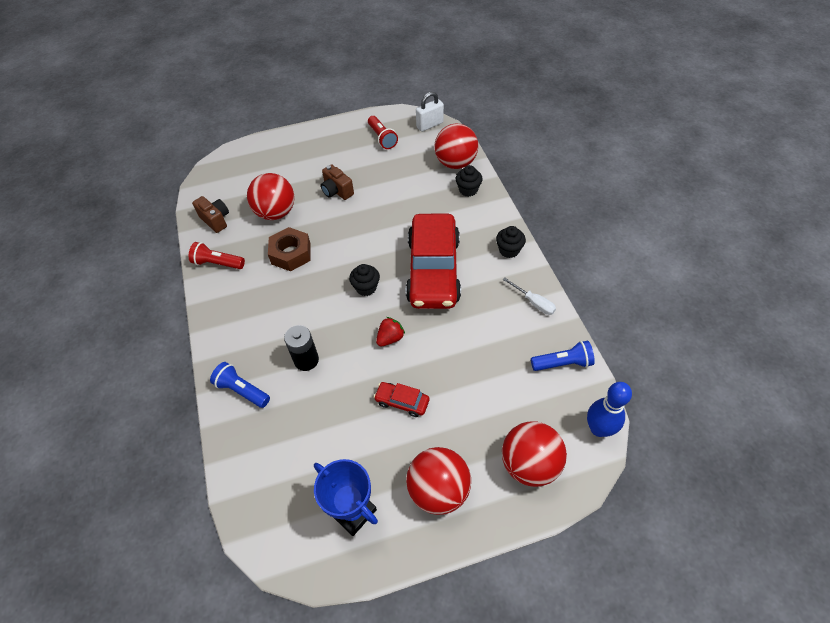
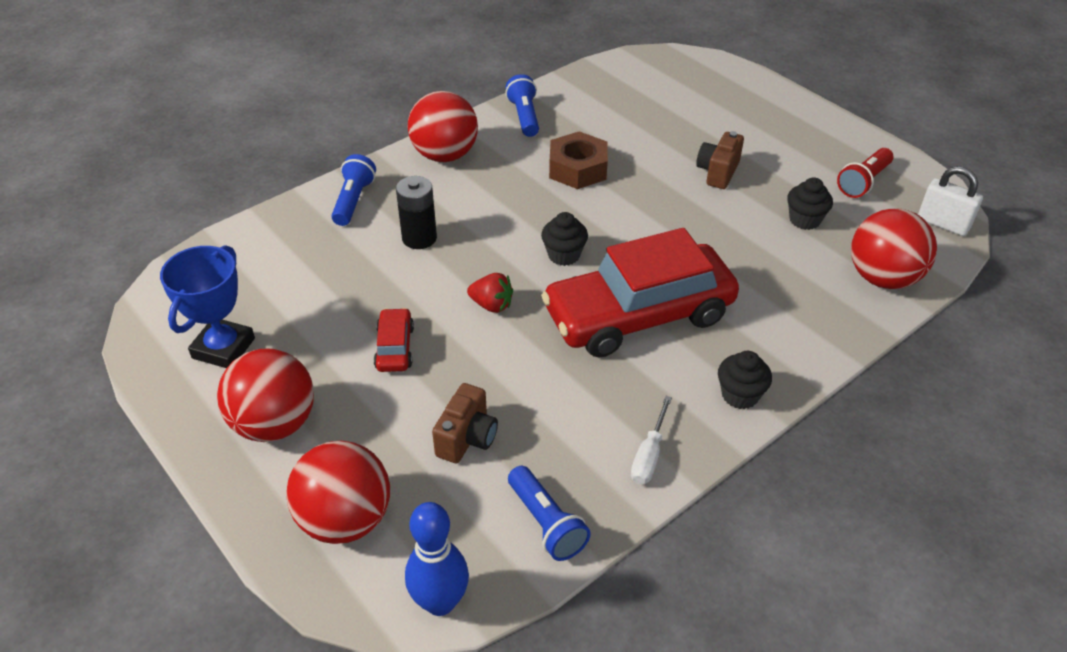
camera: 65 degrees right, 10 degrees down
(215, 220) = (590, 90): brown camera -> brown camera (467, 438)
(218, 263) = (524, 116): red flashlight -> blue flashlight
(276, 213) = (637, 132): red ball -> red ball (445, 155)
(468, 190) = (835, 309): black cupcake -> black cupcake (804, 220)

